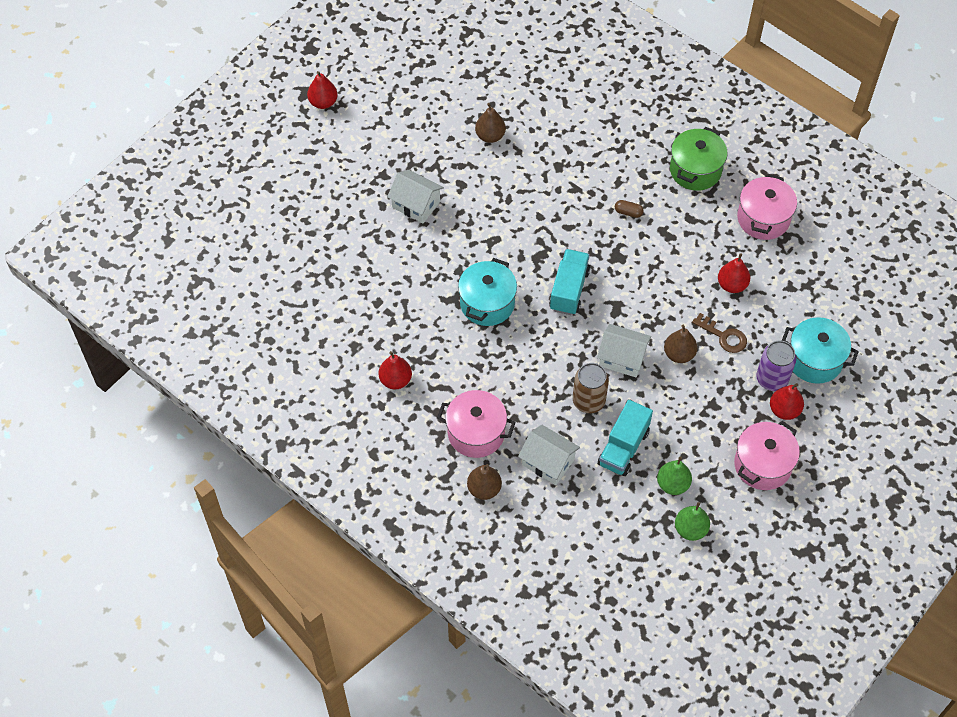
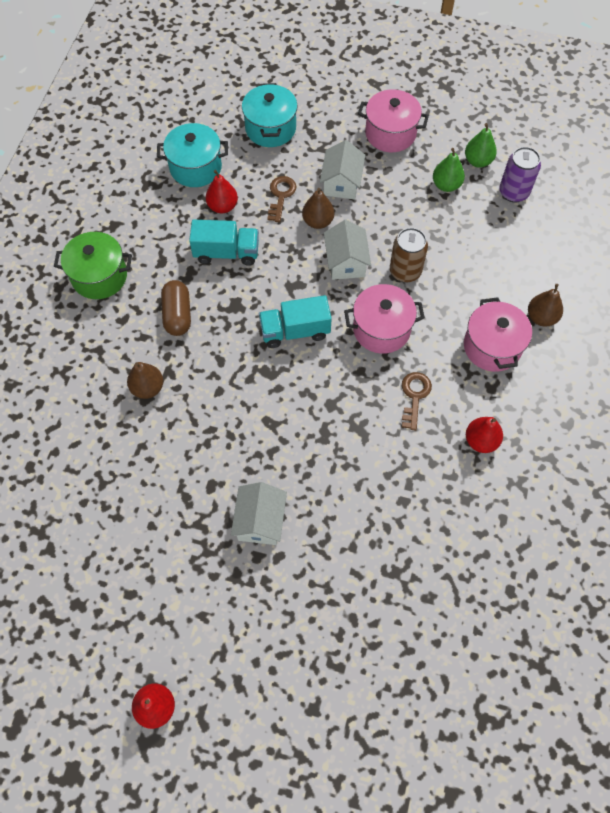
camera: 115 degrees left, 5 degrees up
(461, 351) = (414, 396): none -> brown key
(487, 303) = (348, 396): turquoise pot -> turquoise pot (195, 167)
(490, 136) = (131, 484): brown pear -> brown pear (148, 388)
(548, 462) = (483, 279): white house -> white house (341, 183)
(623, 447) = (434, 230): turquoise truck -> turquoise truck (226, 253)
(628, 212) = (177, 315): brown capsule -> brown capsule, size x1.87
(763, 219) = (135, 206): pink pot -> pink pot (381, 329)
(772, 379) = (305, 151): purple can -> purple can (513, 192)
(784, 410) = (331, 134): red pear -> none

